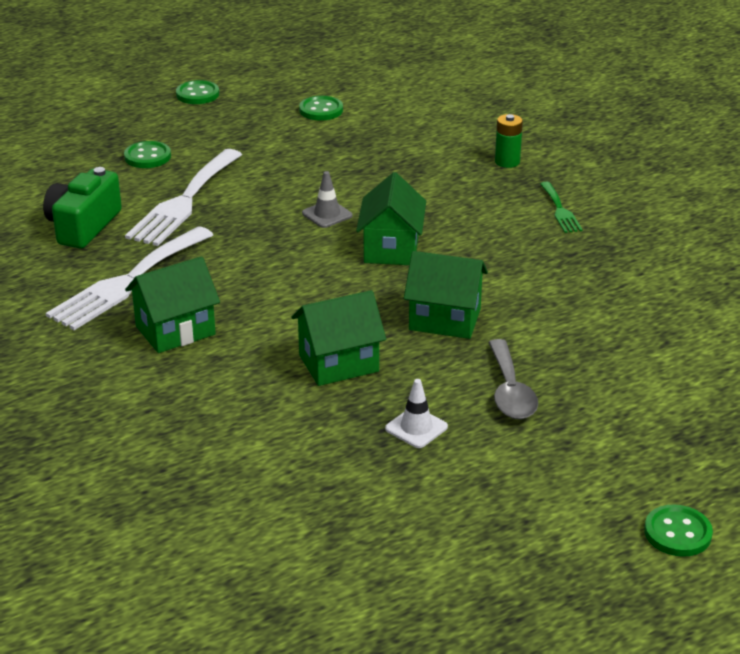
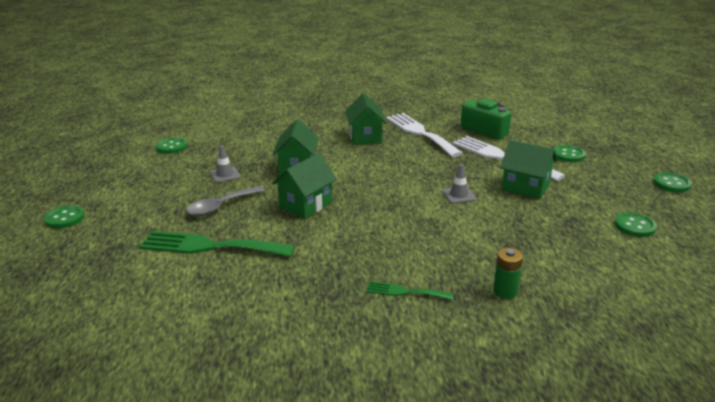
camera: 115 degrees right, 5 degrees down
(356, 547) = (171, 147): none -> green button
(391, 249) = (399, 207): green house -> green house (525, 187)
(416, 428) = (225, 175): white traffic cone -> grey traffic cone
(510, 391) = (221, 206): grey spoon -> grey spoon turned 60 degrees counterclockwise
(606, 359) = (210, 246): none -> green fork

